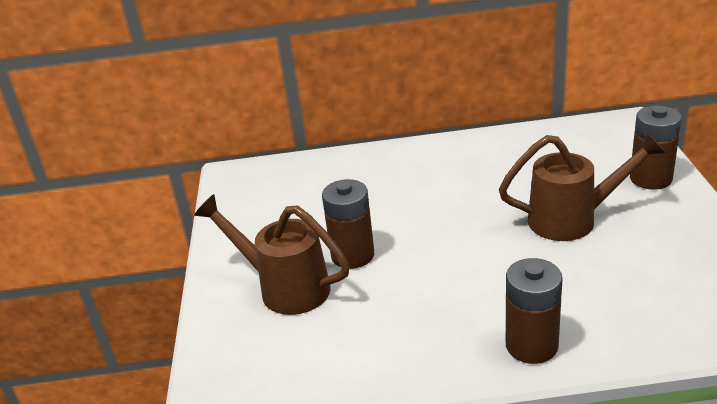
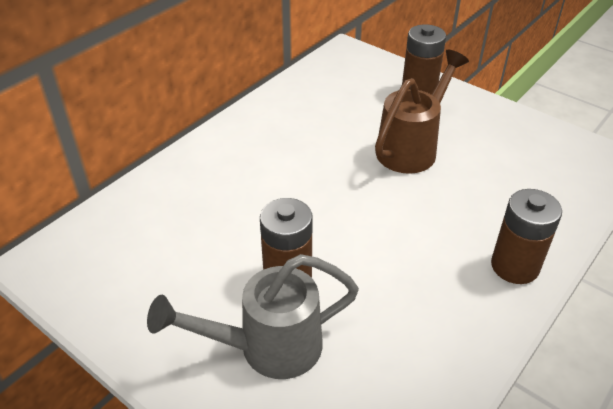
camera: 50 degrees left, 10 degrees up
(284, 287) = (266, 348): brown watering can -> grey watering can

